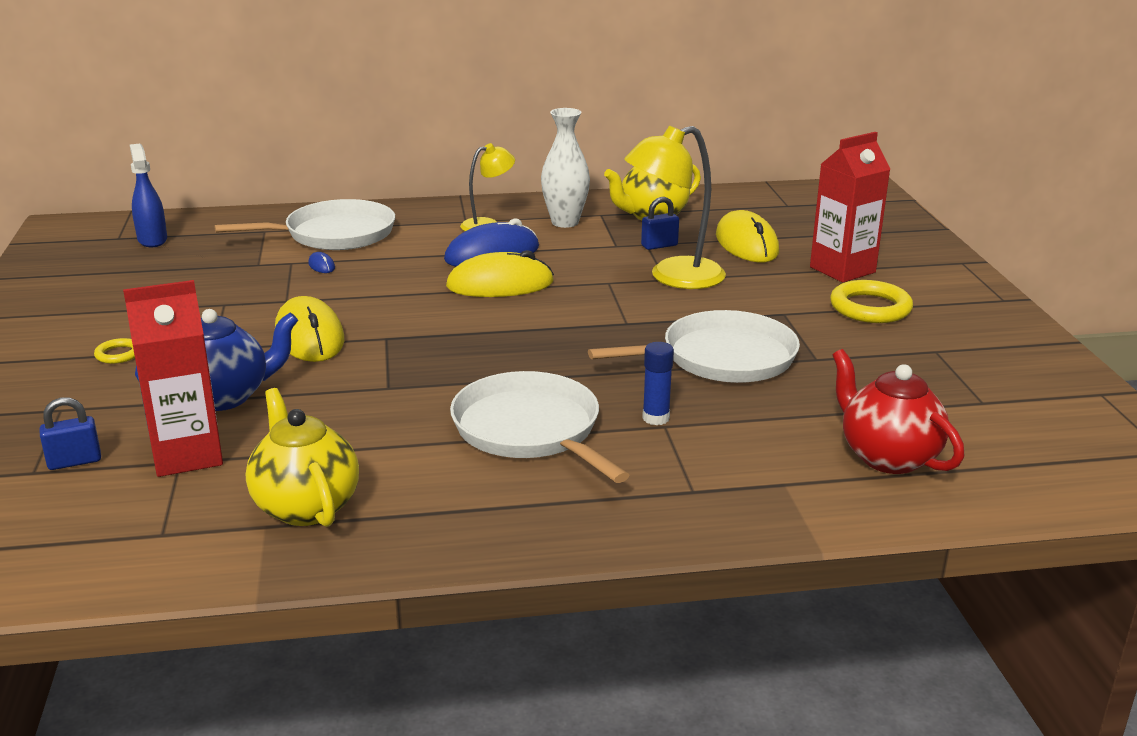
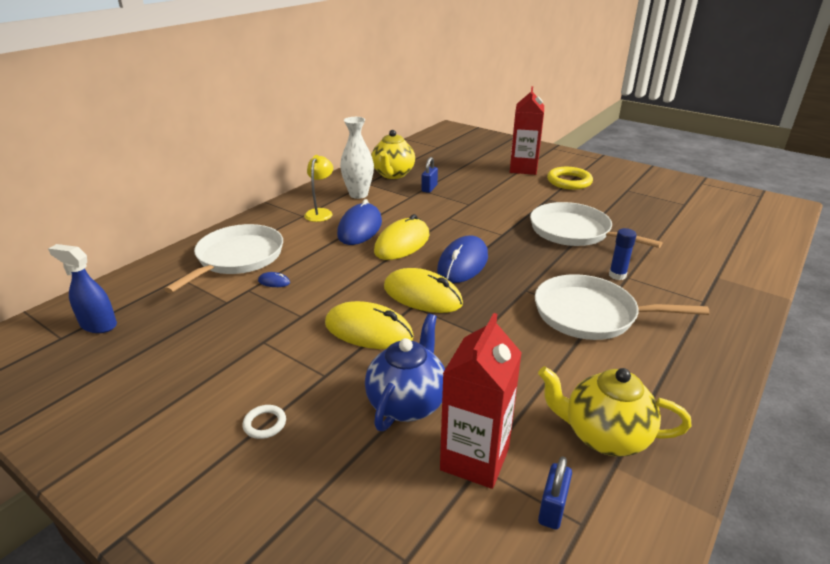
camera: 45 degrees left, 5 degrees up
(74, 462) = (416, 526): blue padlock -> blue padlock (552, 509)
(118, 354) = (265, 424): yellow ring -> white ring
(515, 328) = (463, 263): none -> blue mouse
(673, 277) = (470, 202): yellow lamp -> none
(721, 358) = (574, 232): white pan -> white pan turned 75 degrees counterclockwise
(746, 244) = (463, 172): yellow mouse -> yellow mouse (422, 295)
(887, 457) = (714, 244): red teapot -> none

